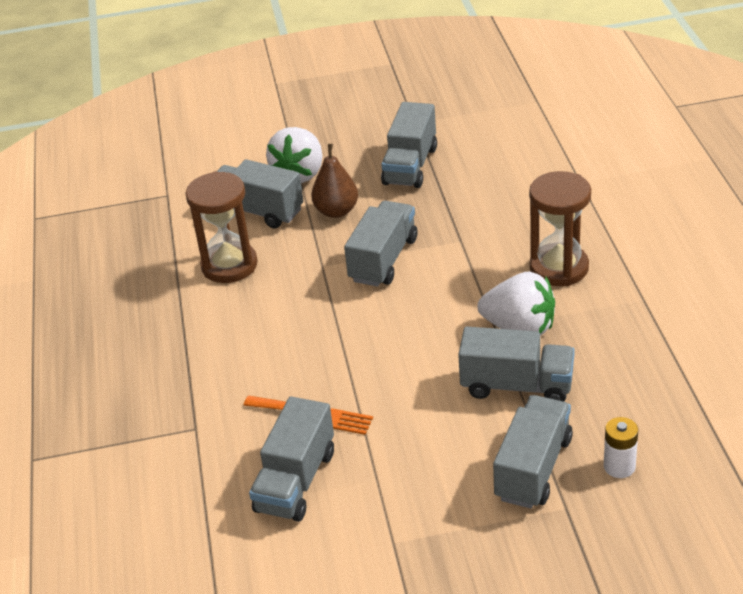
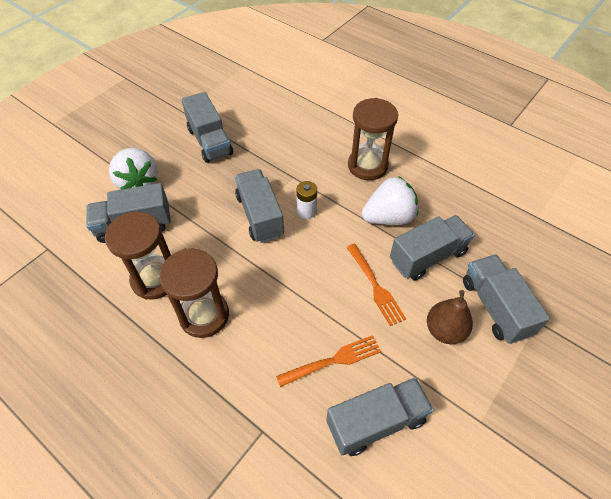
camera: 45 degrees left, 15 degrees up
(240, 316) = (204, 315): none -> brown hourglass
(296, 481) = (376, 422): grey truck -> grey truck turned 90 degrees counterclockwise
(336, 211) = (193, 197): brown pear -> brown pear (445, 330)
(426, 380) = (375, 286): none -> orange fork
(619, 466) = (532, 275): white battery -> white battery (306, 211)

